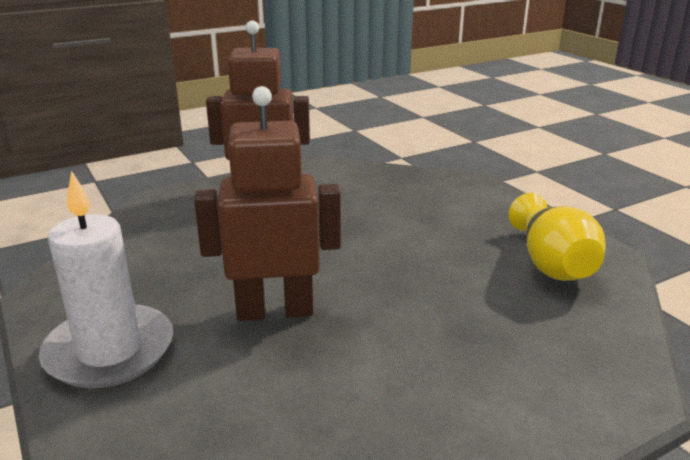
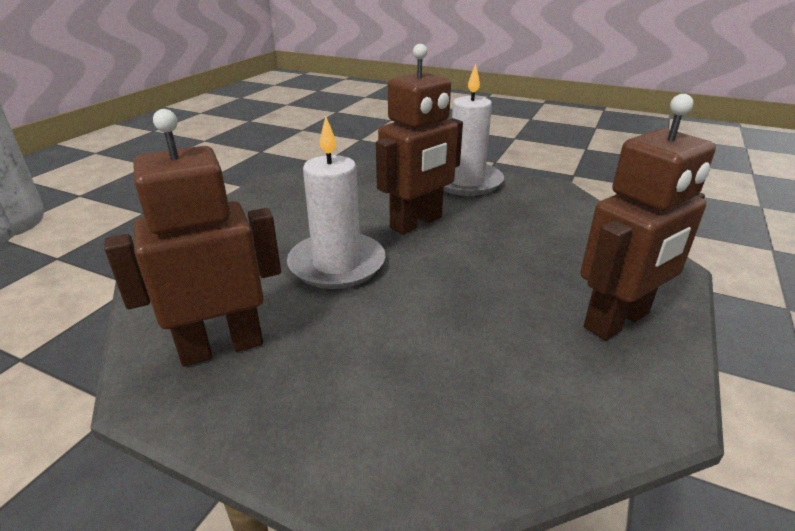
camera: 145 degrees right, 5 degrees up
(412, 295) = (337, 264): none -> white candle
(551, 263) = (221, 346): yellow vase -> brown robot

